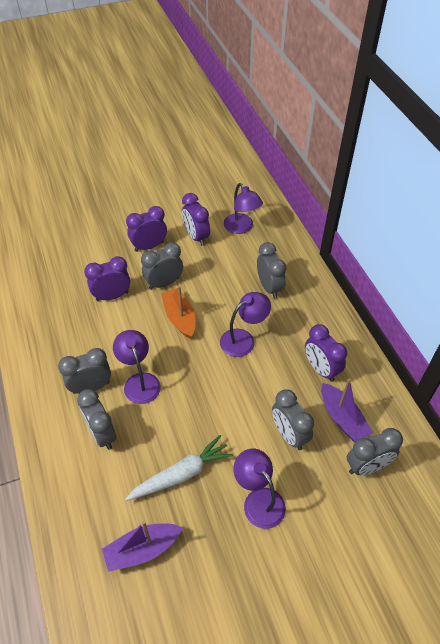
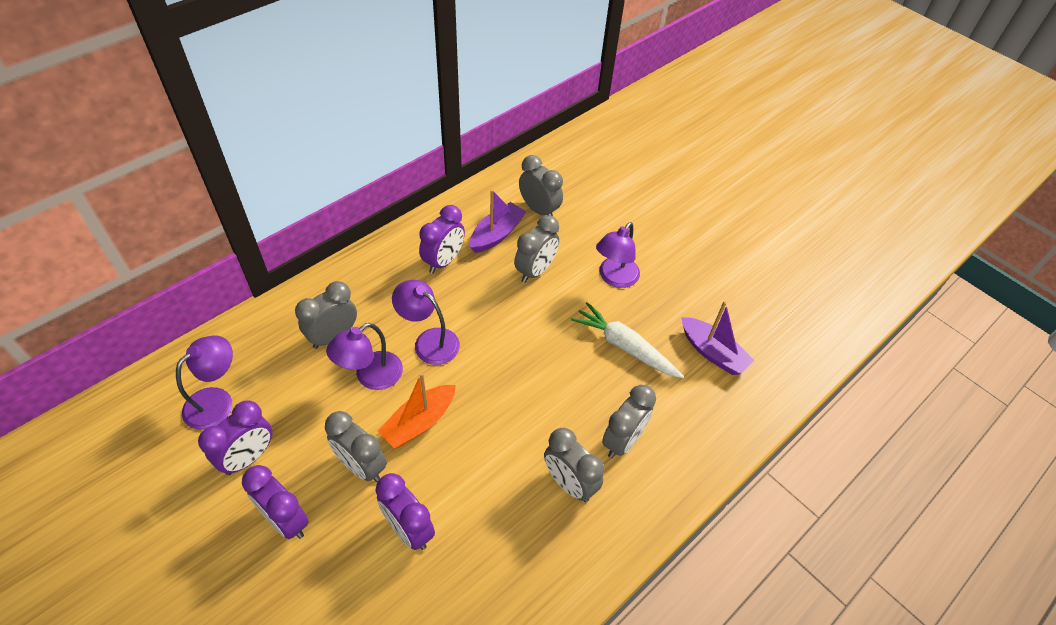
camera: 115 degrees left, 0 degrees up
(139, 381) = (536, 430): purple lamp -> purple lamp (371, 376)

